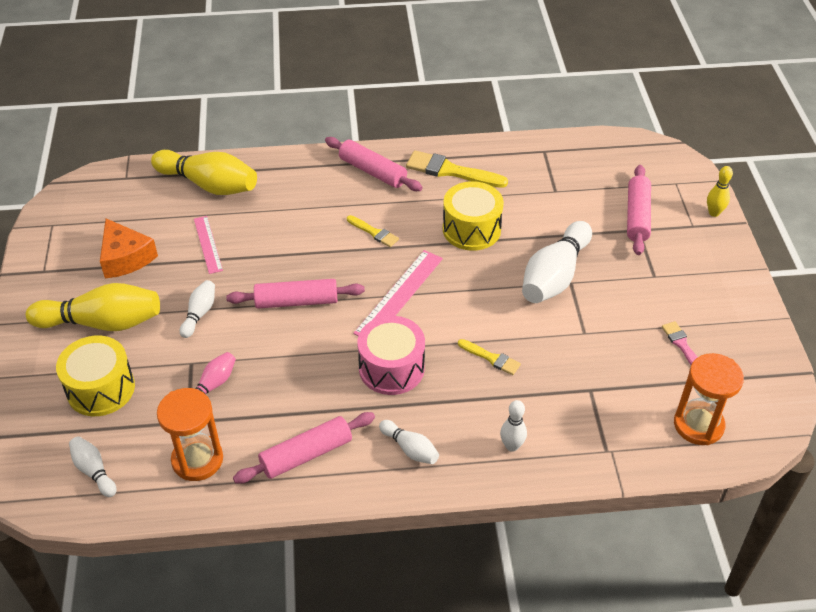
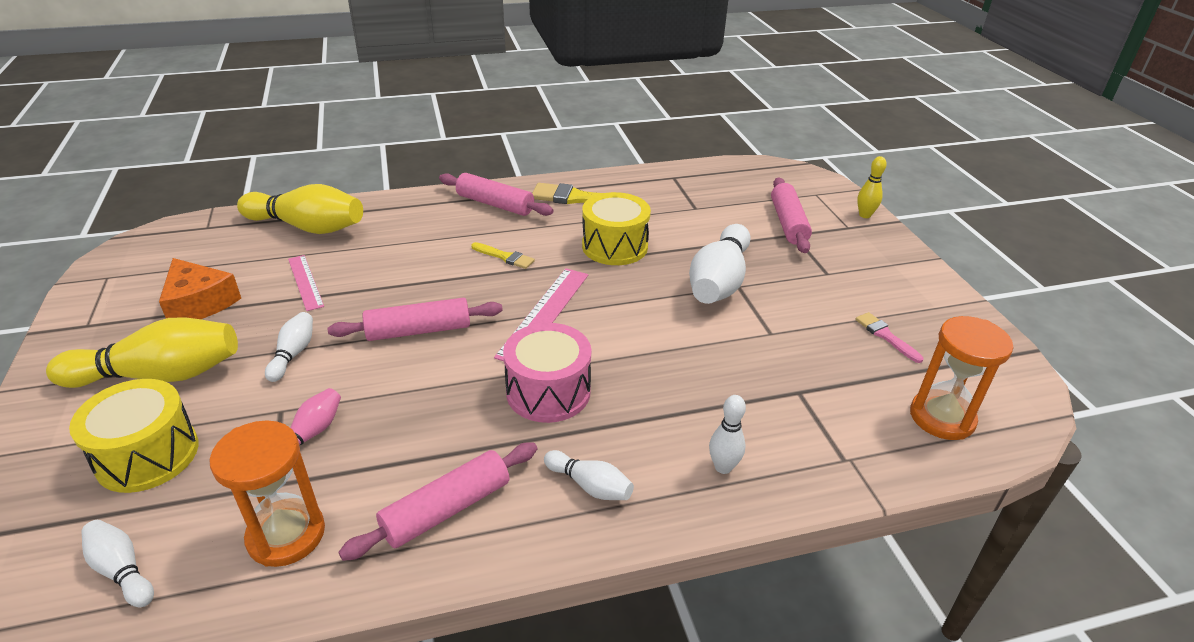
camera: 10 degrees left, 10 degrees down
(491, 358) = (669, 369): yellow brush -> none

